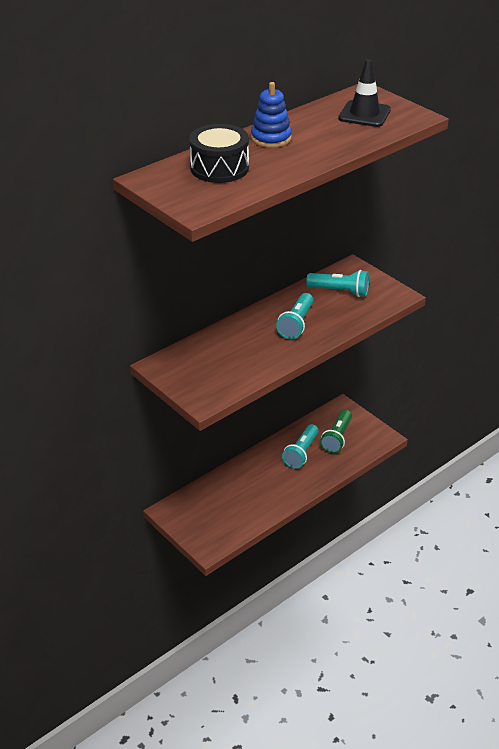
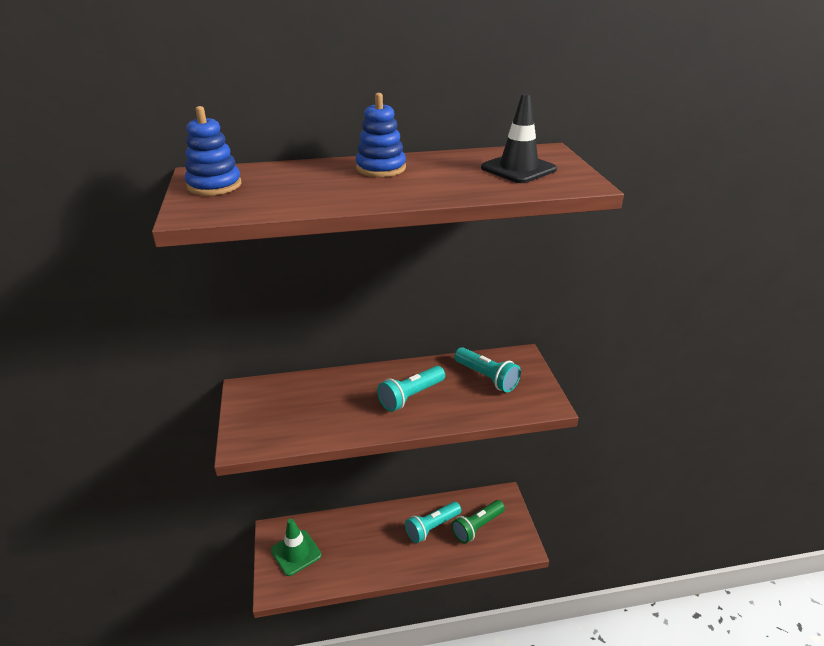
camera: 30 degrees right, 5 degrees down
(174, 185) = (214, 185): none -> blue stacking toy
(203, 516) = (296, 553): none -> green traffic cone
(219, 168) = (284, 181): black drum -> none

